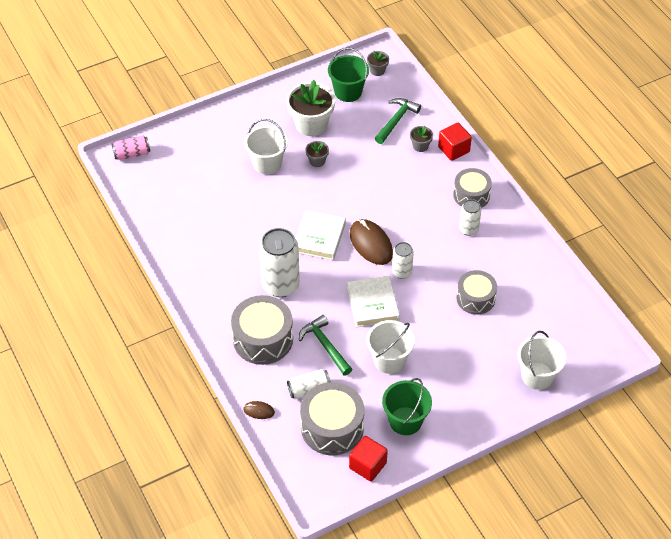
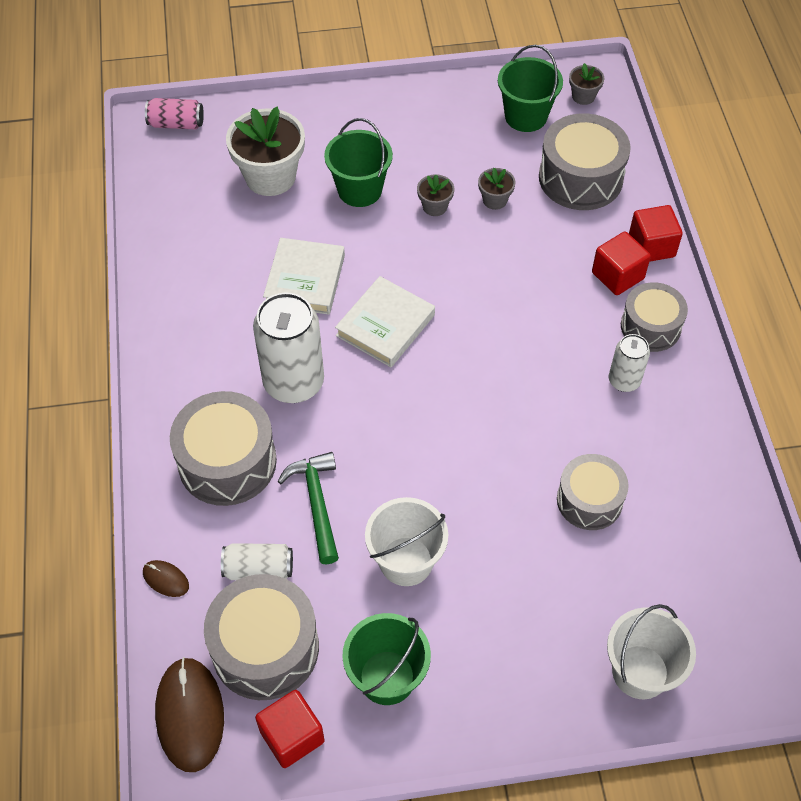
camera: 20 degrees right, 5 degrees up
(267, 163) = (359, 190): white bucket -> green bucket
(311, 124) = (450, 149): white flower pot -> white flower pot (270, 177)
(371, 244) = (460, 358): brown mouse -> brown mouse (190, 715)
(373, 304) = (420, 457): white book -> white book (305, 280)
(396, 120) = (580, 178): green hammer -> grey drum
(401, 272) = (488, 419): white can -> none
(420, 146) = (601, 227): grey flower pot -> grey flower pot (495, 200)
(441, 171) = (617, 275): none -> red cube

